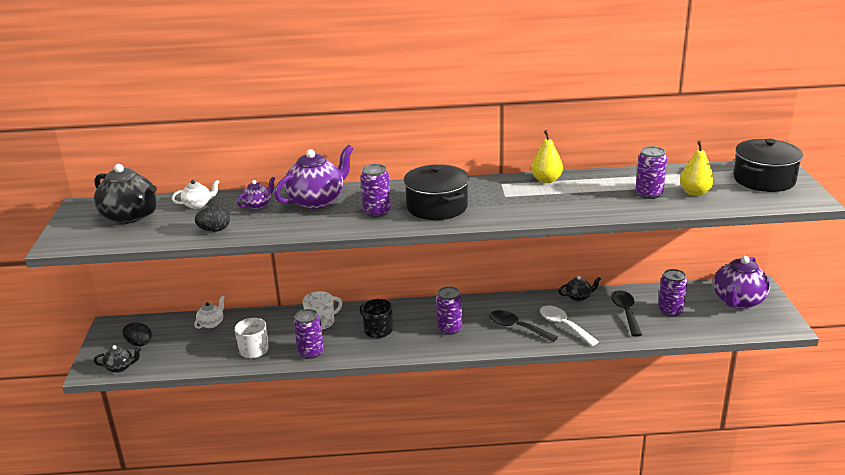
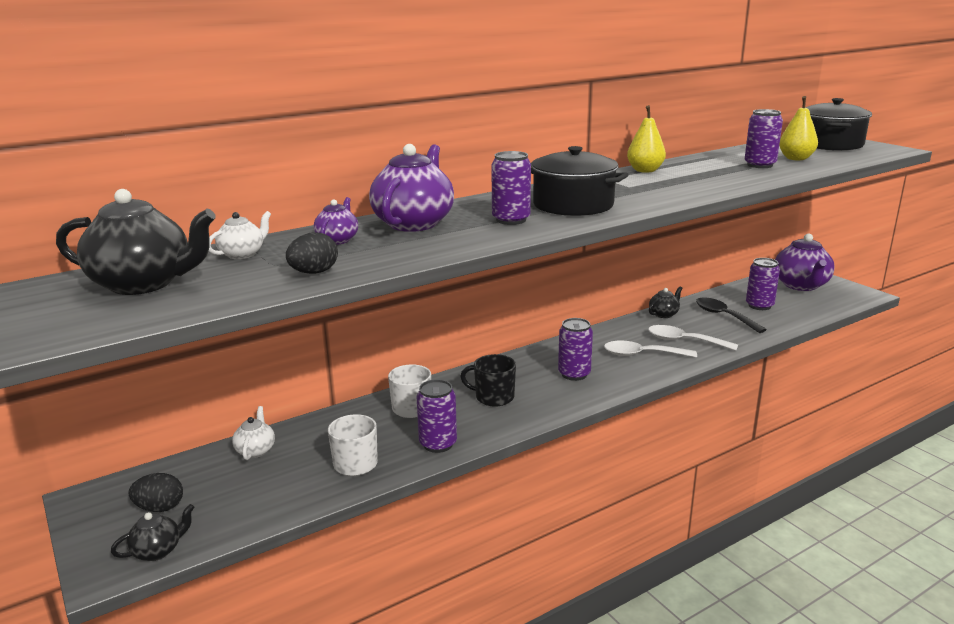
camera: 30 degrees left, 5 degrees down
(517, 327) = (642, 354): black spoon -> white spoon

